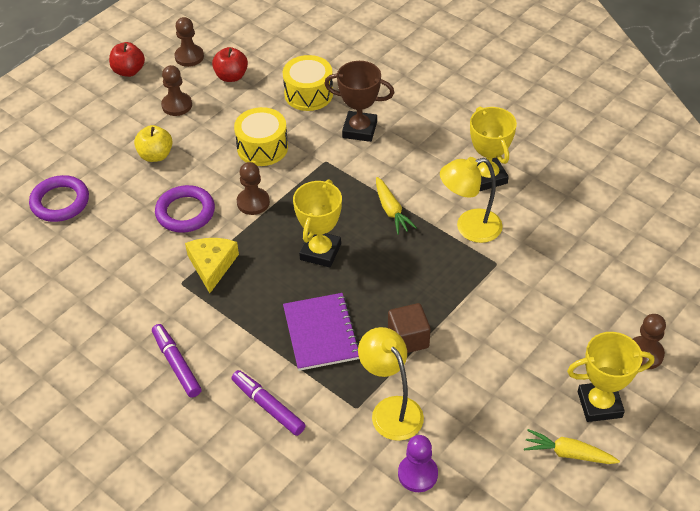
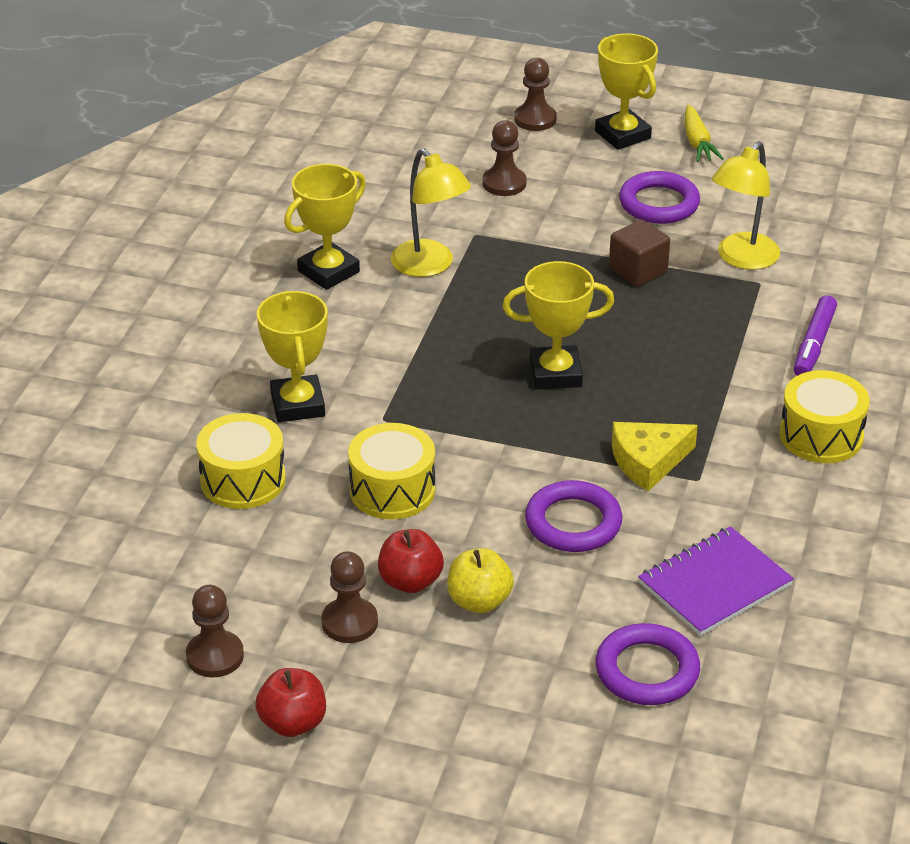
camera: 115 degrees left, 10 degrees down
(177, 364) = (821, 435): purple marker -> yellow drum
(231, 76) = (243, 583): red apple -> red apple (410, 581)
(253, 202) = (509, 462): brown pawn -> brown pawn (504, 183)
(321, 333) = (682, 336): purple notebook -> purple notebook (715, 584)
(359, 130) = (298, 404): brown trophy -> yellow trophy
(391, 211) = (442, 334): yellow carrot -> none
(417, 474) = (802, 223): purple pawn -> none
(488, 387) = (659, 203): none -> purple ring

